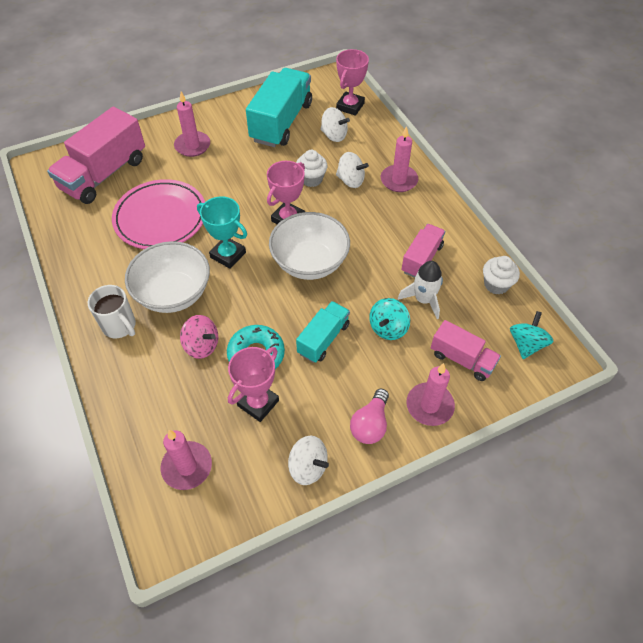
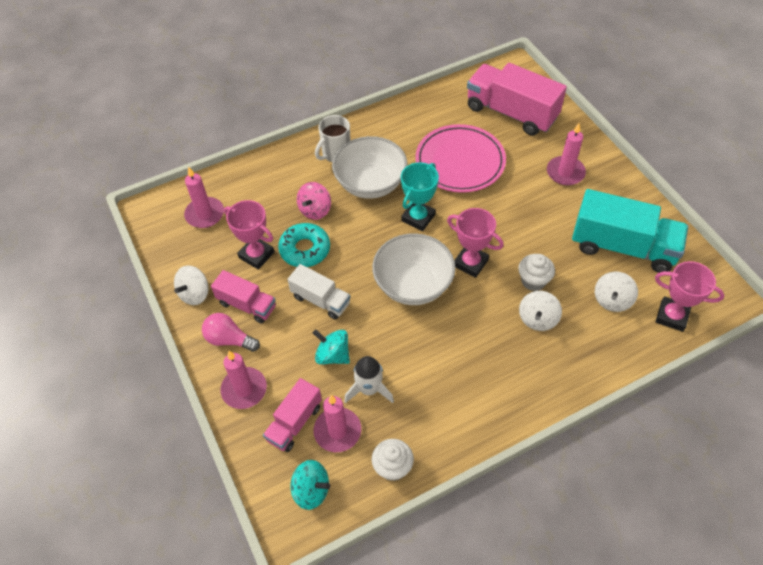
camera: 90 degrees right, 0 degrees up
(323, 339) = (321, 300): turquoise truck -> white truck
(399, 180) = (546, 369): pink candle -> pink candle (337, 431)
(422, 259) = (425, 390): pink truck -> pink truck (247, 305)

